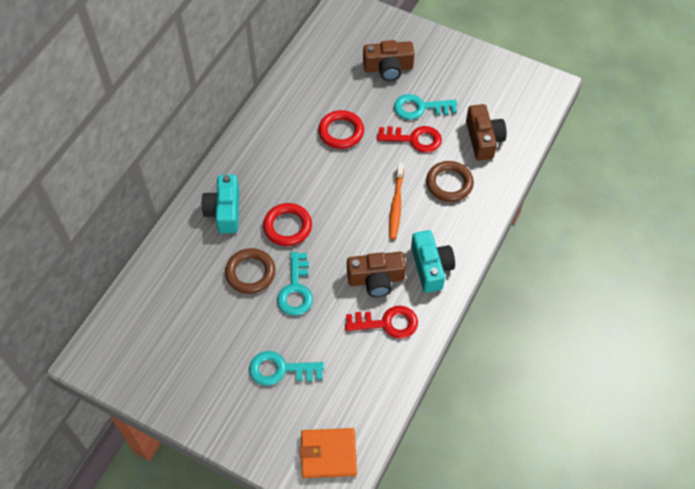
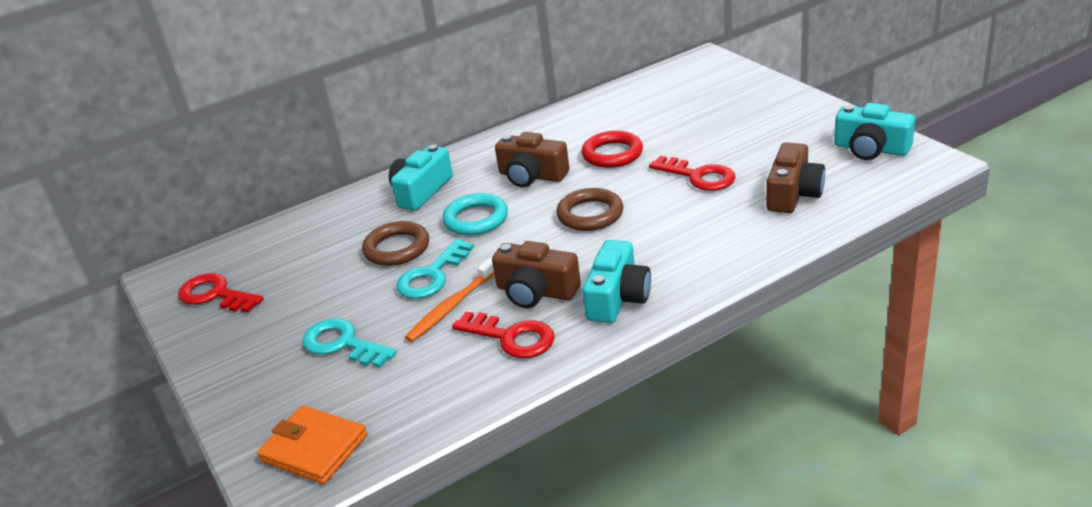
camera: 35 degrees right, 25 degrees down
(147, 362) = (215, 295): none -> red key
(287, 227) = (476, 219): red ring -> turquoise ring
(388, 68) = (717, 113): brown camera -> brown camera (532, 176)
(396, 205) = (624, 229): orange toothbrush -> orange toothbrush (451, 306)
(420, 108) = (729, 151): turquoise key -> none
(449, 183) = (711, 225): brown ring -> brown ring (590, 214)
(508, 82) = (871, 149): none -> turquoise camera

